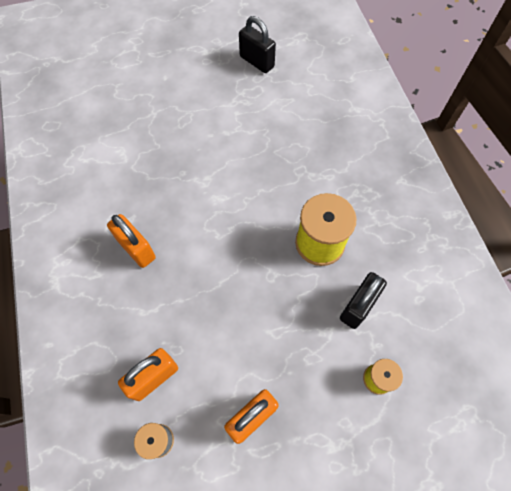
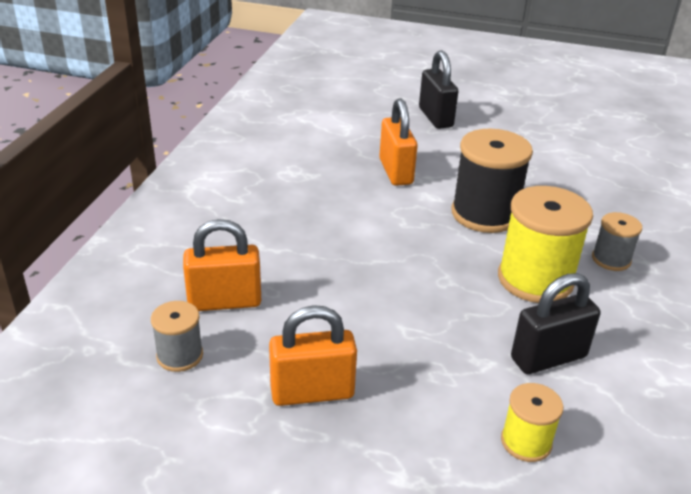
camera: 30 degrees right, 30 degrees down
(136, 249) = (299, 198): orange padlock -> orange padlock (395, 172)
(257, 62) = (563, 116): black padlock -> black padlock (435, 117)
(261, 197) = (485, 214): none -> black spool
(351, 199) = (611, 259): none -> grey spool

